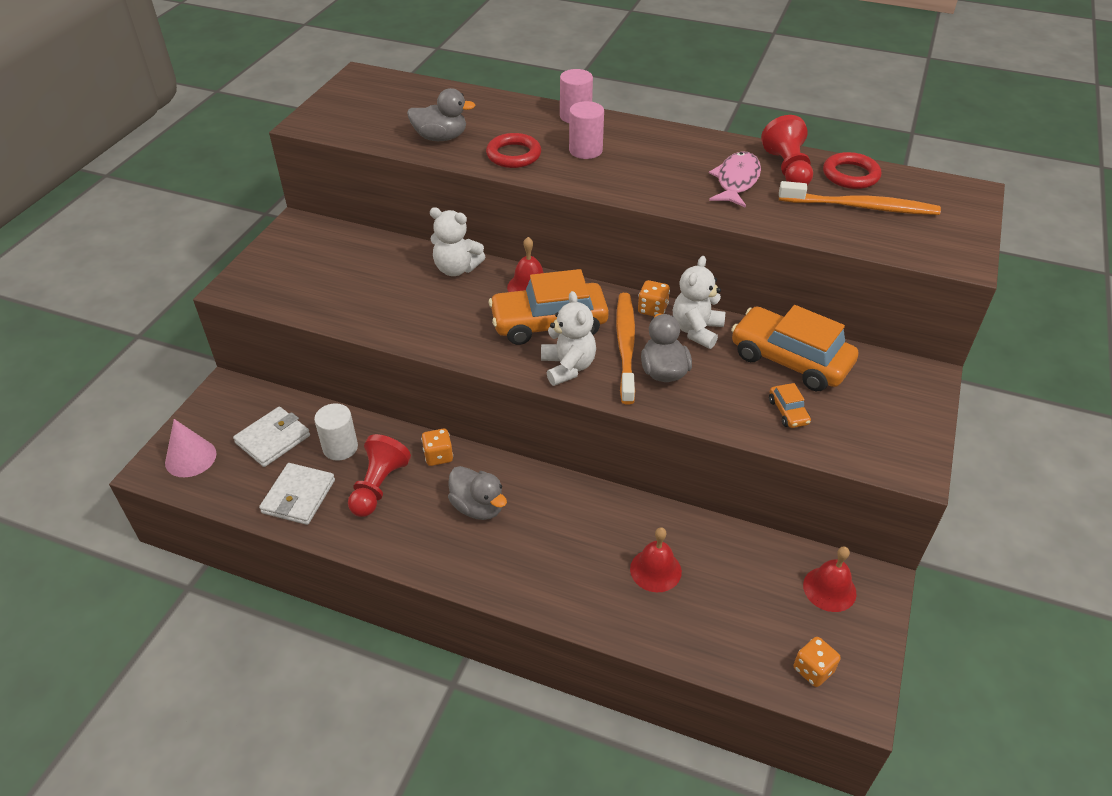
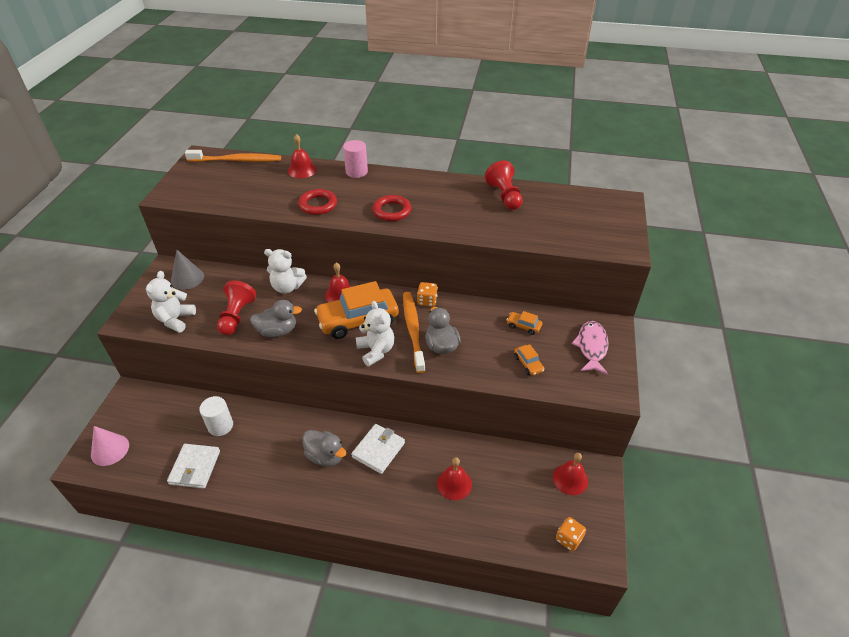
camera: 10 degrees left, 0 degrees up
(273, 439) = (170, 426): white wallet -> white wallet (378, 450)
(322, 242) = (187, 278): none -> grey cone
(378, 486) = (252, 451): red pawn -> red pawn (236, 316)
(438, 456) = (292, 422): orange dice -> none
(441, 137) = (264, 197): grey duck -> grey duck (277, 331)
(498, 107) = (302, 170): none -> red bell
(585, 150) = (367, 196): pink cylinder -> none
(696, 330) = (459, 313): white teddy bear -> white teddy bear (175, 320)
(736, 181) = (472, 208): pink fish -> pink fish (591, 347)
(790, 360) = (523, 326): orange car -> orange car, size x0.43
(850, 175) = (546, 196): red ring -> red ring (392, 211)
(862, 207) = (557, 218): orange toothbrush -> orange toothbrush (237, 160)

